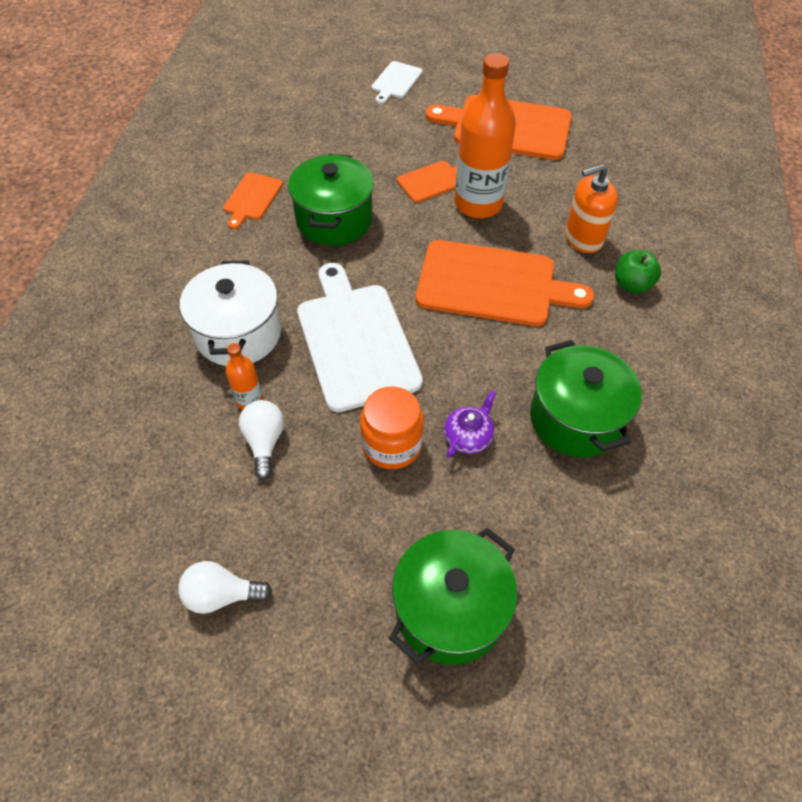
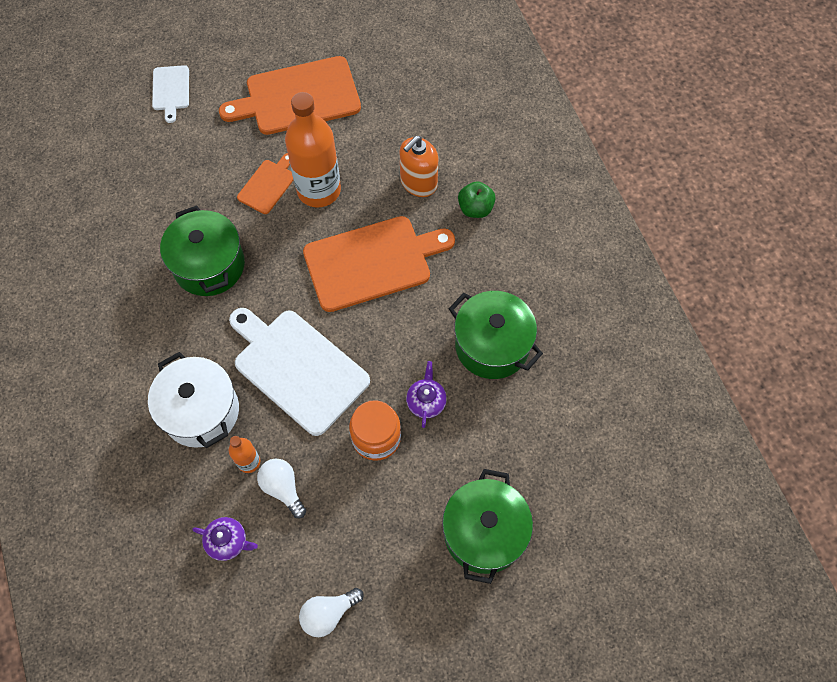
camera: 30 degrees left, 10 degrees up
(176, 462) = (228, 541): none -> purple teapot
(252, 198) = (124, 280): orange cutting board -> none

